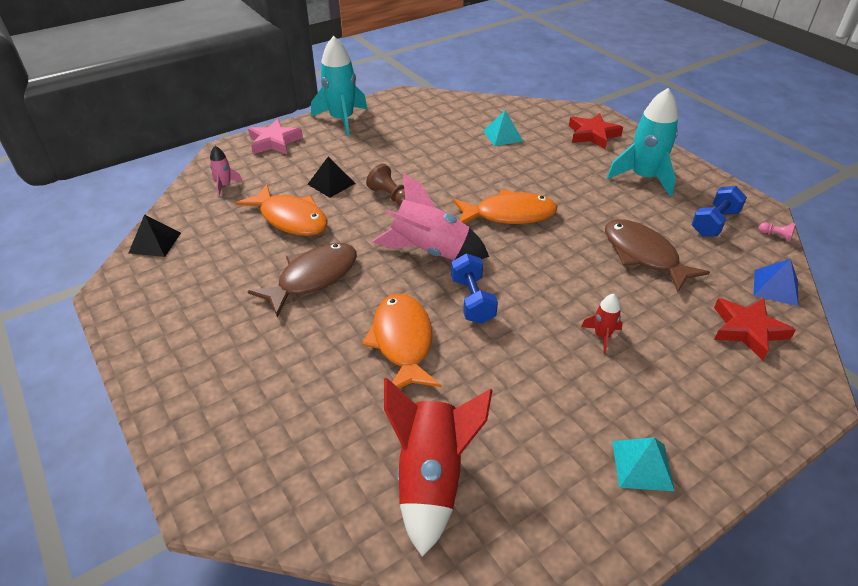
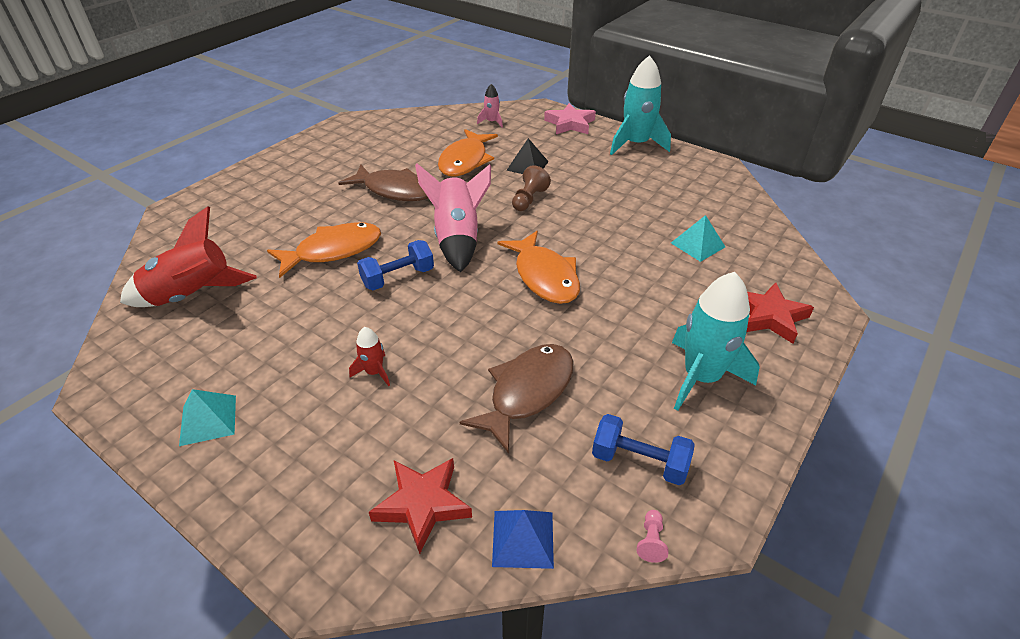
camera: 70 degrees right, 0 degrees up
(155, 242) = (407, 118): black pyramid -> none

